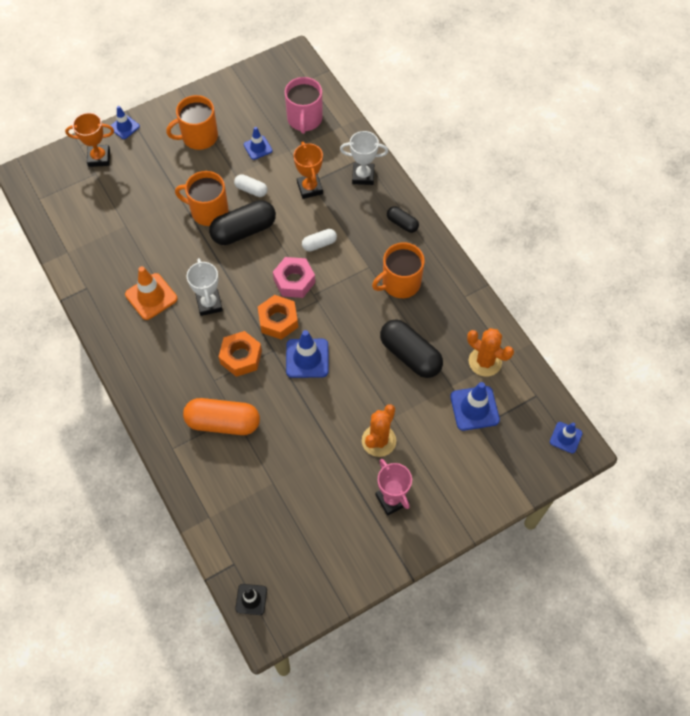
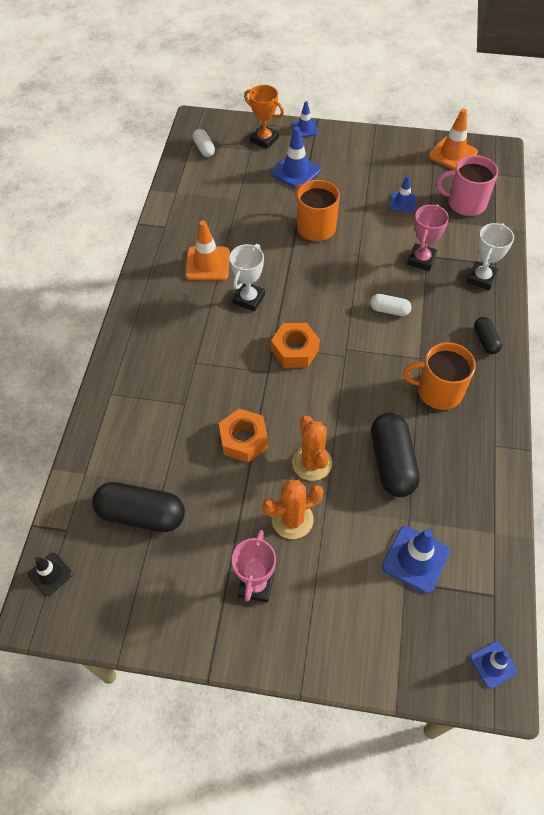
camera: 40 degrees right, 5 degrees down
(199, 137) = (359, 167): orange mug -> none
(223, 422) = (170, 402): orange capsule -> none
(241, 357) = (235, 359): orange nut -> orange nut (243, 440)
(243, 230) = (331, 259): black capsule -> black capsule (141, 514)
(251, 190) = (367, 231): white capsule -> white capsule (204, 149)
(262, 81) = (452, 154): none -> orange traffic cone
(294, 281) = (339, 327): pink nut -> none
(304, 119) = (465, 203): pink mug -> pink mug turned 60 degrees clockwise
(307, 358) = (292, 399): blue traffic cone -> blue traffic cone (295, 172)
(309, 188) = (421, 260): orange trophy -> pink trophy
(363, 176) = (481, 278): white trophy -> white trophy turned 75 degrees clockwise
(485, 361) = (465, 521): orange cactus -> orange cactus (312, 463)

